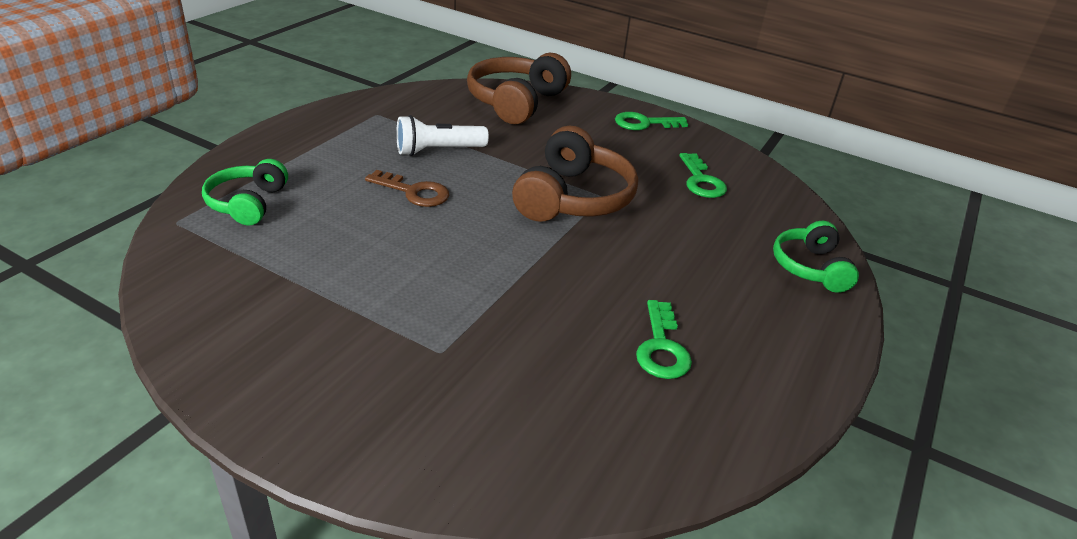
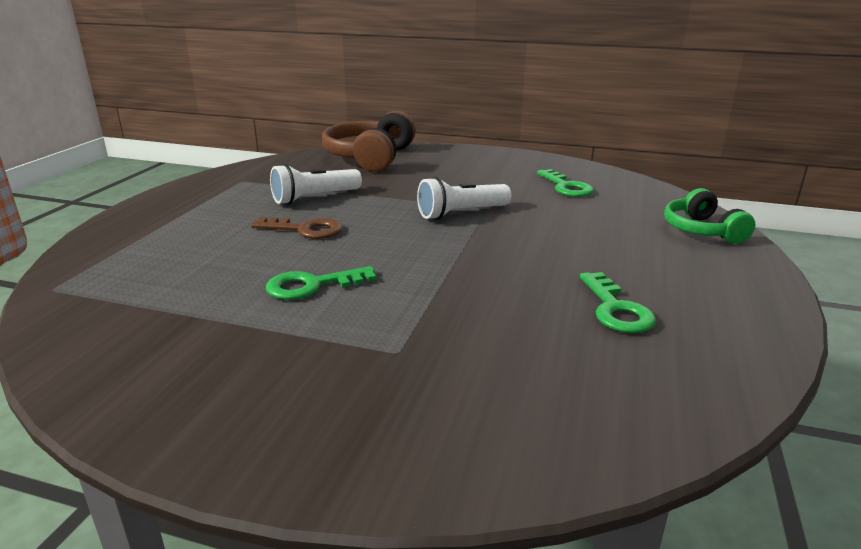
camera: 10 degrees left, 10 degrees down
(247, 203) = (131, 262): green headphones -> none
(573, 198) = (461, 213): brown headphones -> white flashlight
(644, 123) = (492, 157): green key -> green key (312, 286)

